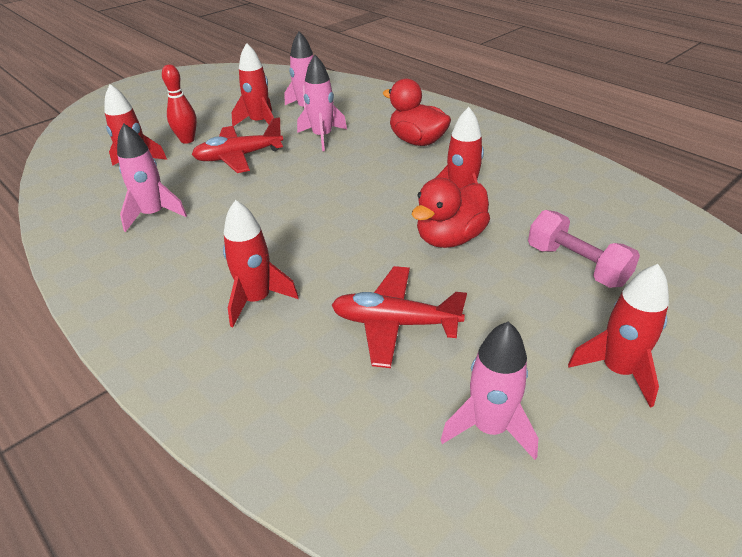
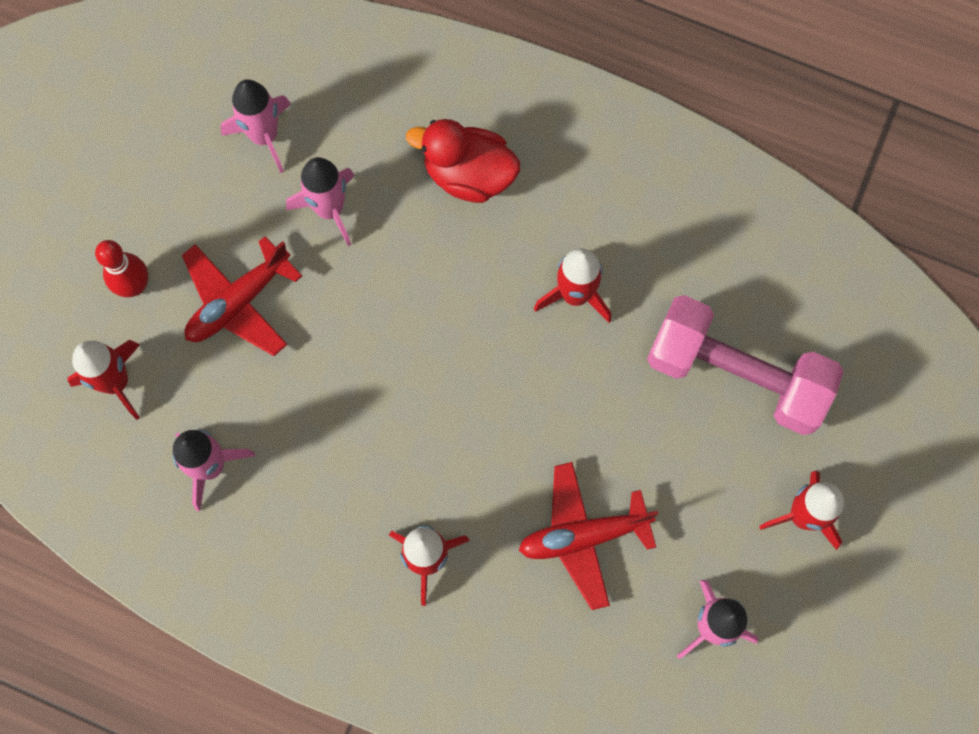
camera: 25 degrees left, 35 degrees up
(259, 123) = (213, 201): red rocket -> none
(450, 238) = (589, 378): red duck -> none
(576, 265) = (737, 375): pink dumbbell -> pink dumbbell, size x1.58

